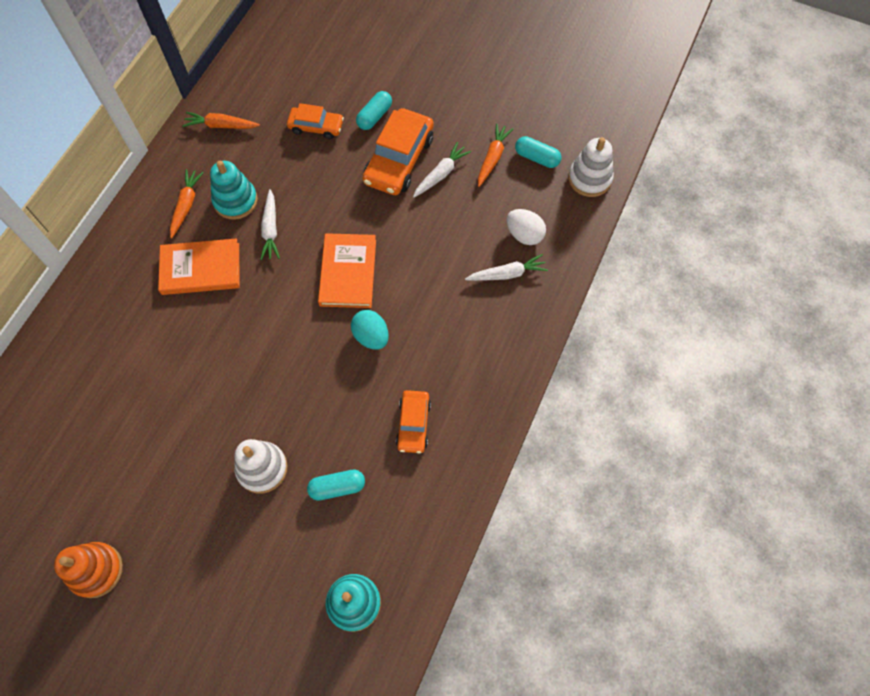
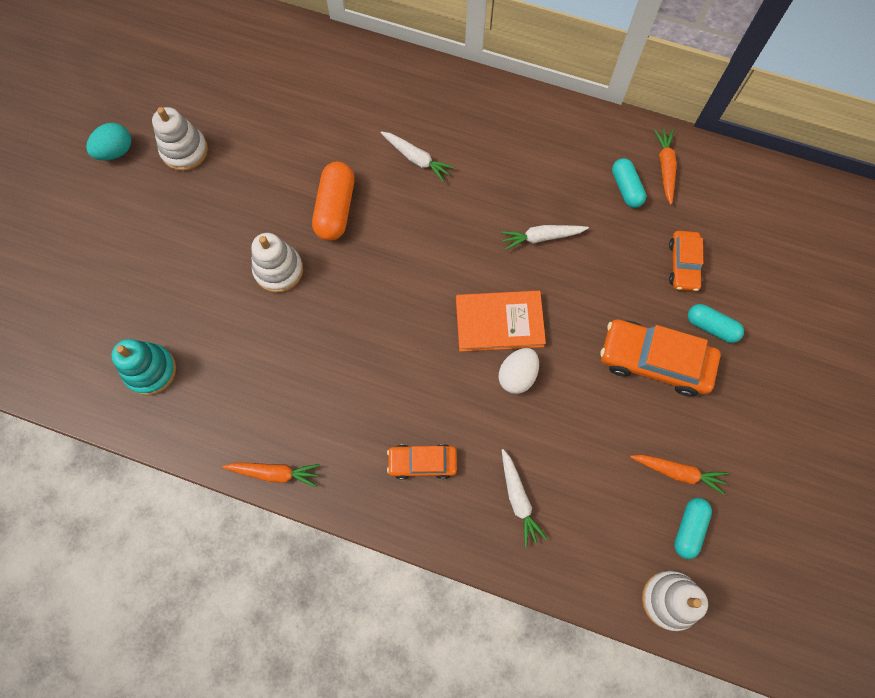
camera: 85 degrees right, 5 degrees up
(96, 570) = (184, 151): orange stacking toy -> white stacking toy
(186, 205) = (559, 152): orange carrot -> orange carrot (275, 473)
(200, 269) = (486, 179): orange book -> none
(203, 409) = (335, 209): none -> orange capsule
(235, 201) = (572, 197): turquoise stacking toy -> none
(337, 487) = (261, 341): turquoise capsule -> turquoise capsule (626, 188)
(371, 336) = (425, 355): turquoise egg -> turquoise egg (116, 151)
(413, 424) = (329, 409): orange car -> orange car (422, 462)
(441, 174) = (643, 411): white carrot -> white carrot (416, 159)
(524, 235) = (574, 517): white egg -> white egg (517, 375)

